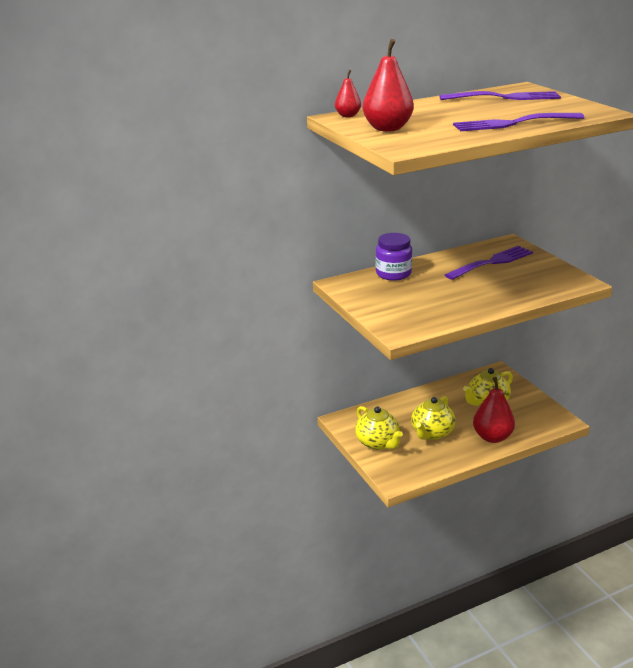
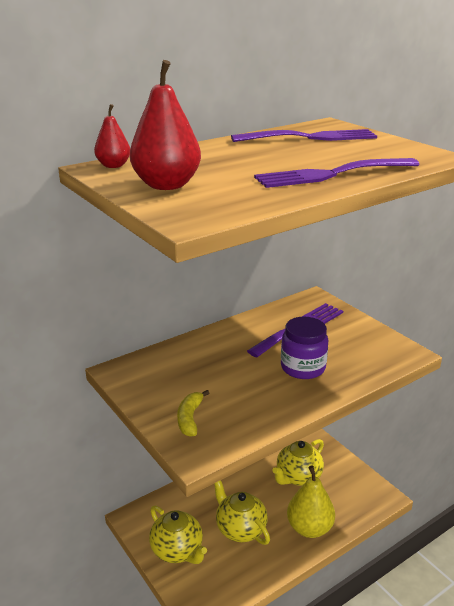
camera: 10 degrees left, 0 degrees up
(393, 274) = (185, 352): purple jar -> purple jar (303, 367)
(395, 314) = (190, 418): none -> yellow banana
(432, 433) = (240, 528): yellow teapot -> yellow teapot turned 120 degrees clockwise
(492, 437) = (309, 528): red pear -> yellow pear

